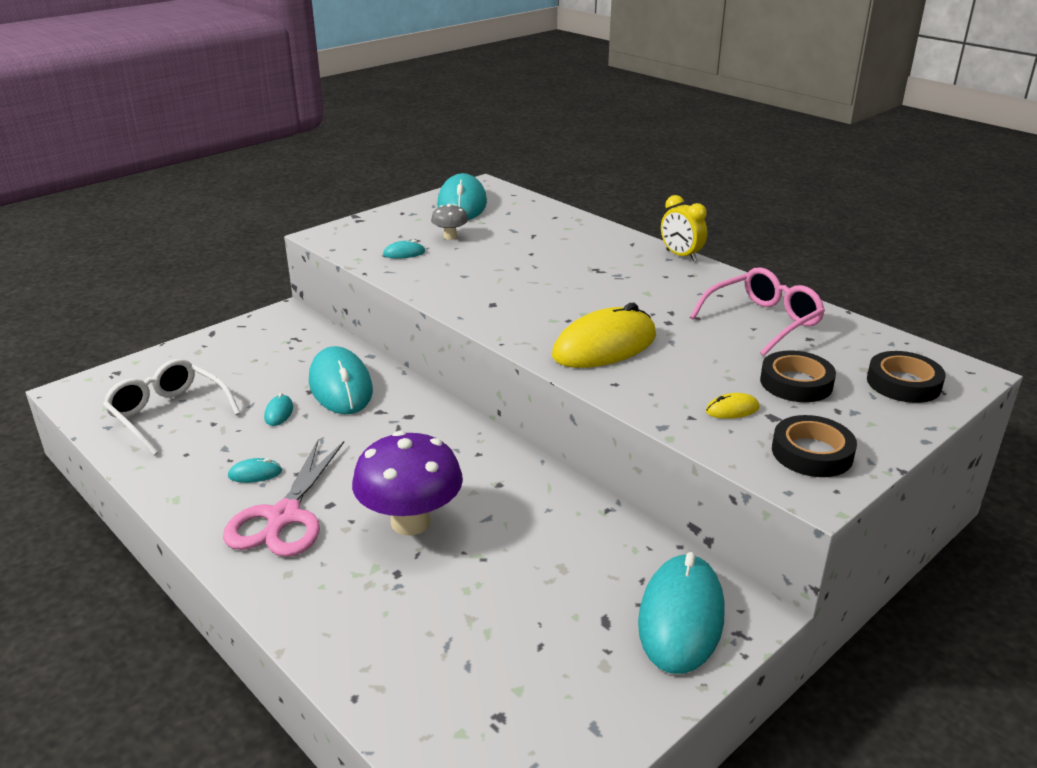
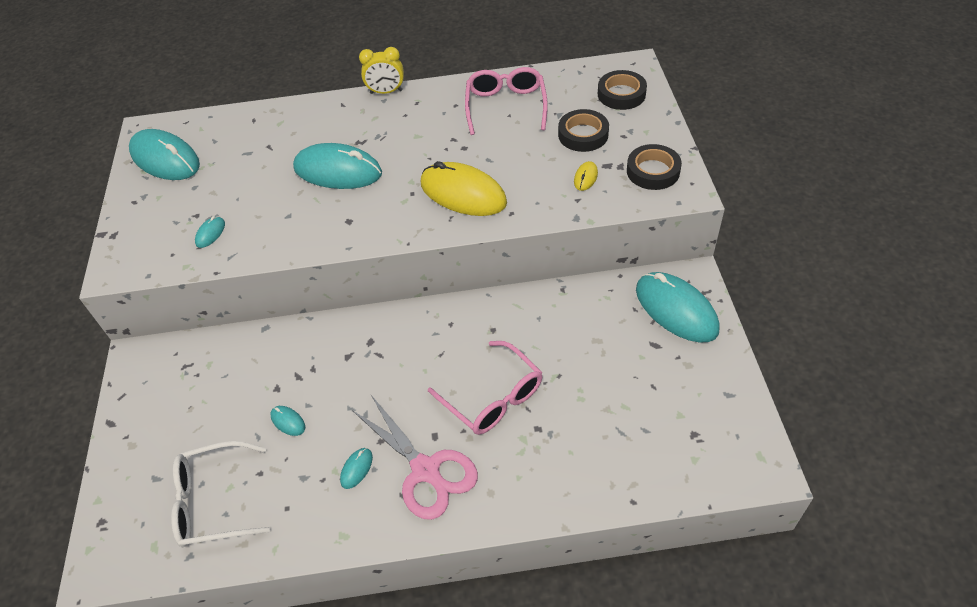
camera: 50 degrees left, 20 degrees up
(340, 386) = (290, 365): turquoise mouse -> turquoise mouse (338, 171)
(410, 522) = (492, 397): purple mushroom -> pink glasses
(450, 237) = (214, 193): grey mushroom -> none
(604, 346) = (463, 193): yellow mouse -> yellow mouse turned 60 degrees counterclockwise

